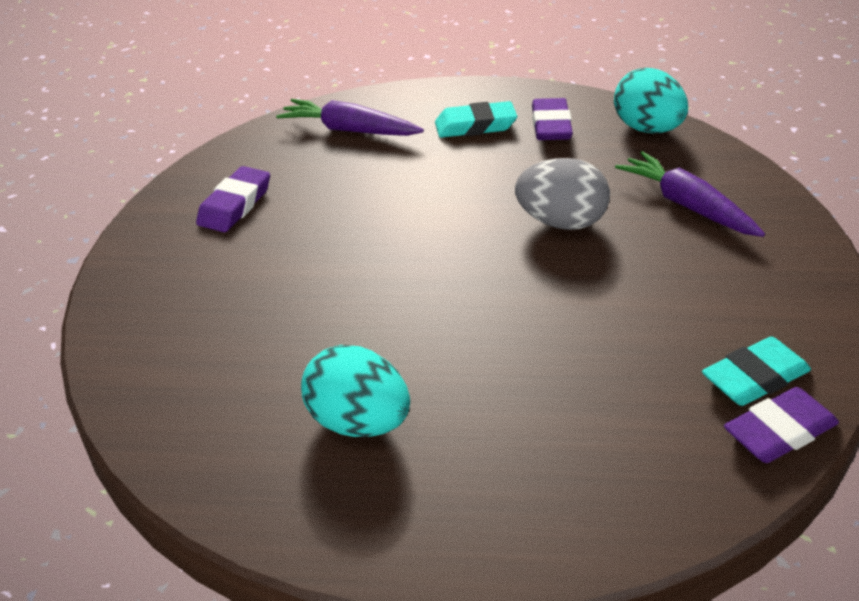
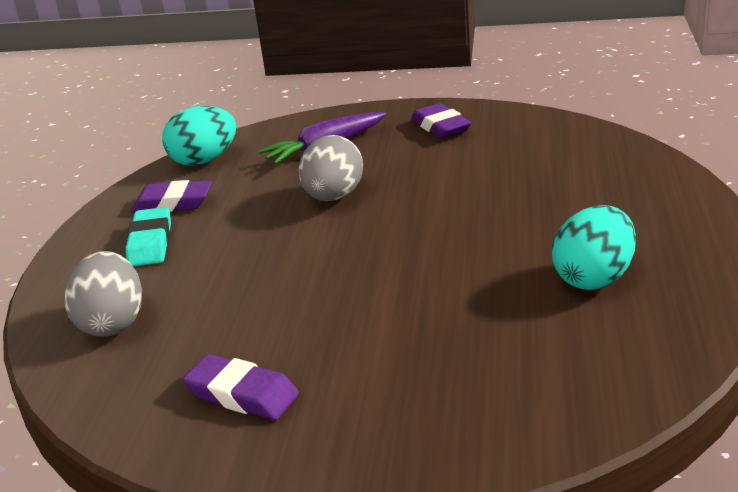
camera: 85 degrees left, 10 degrees down
(349, 130) = (112, 323): purple carrot -> grey egg
(754, 378) = (524, 133): turquoise eraser -> none
(779, 431) = (573, 128): purple eraser -> purple eraser (440, 127)

